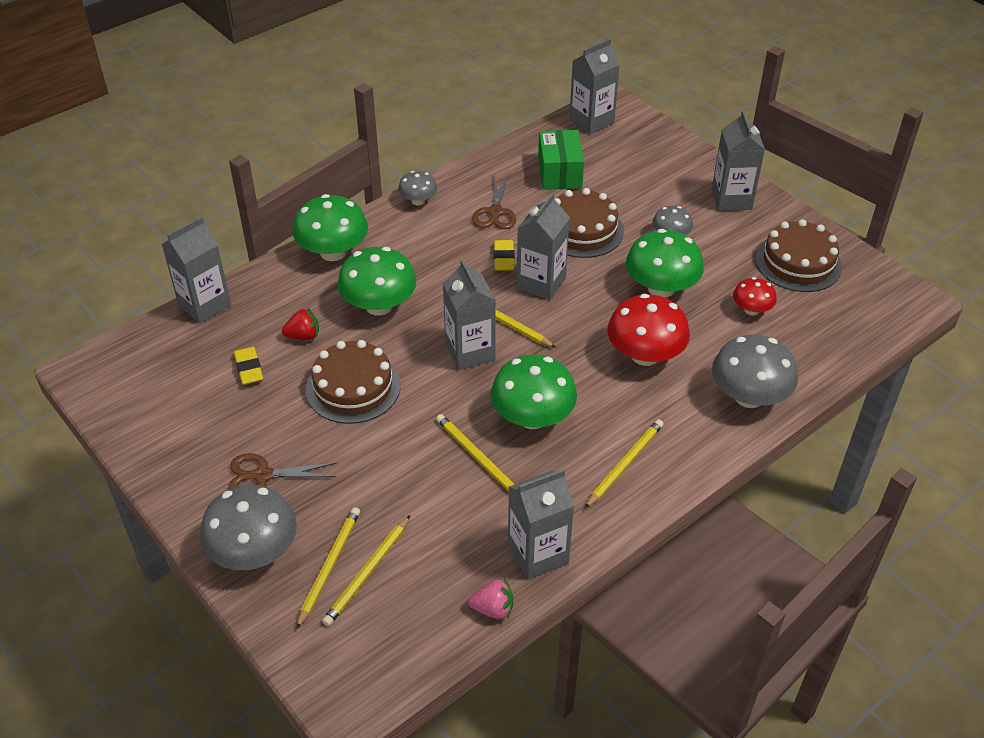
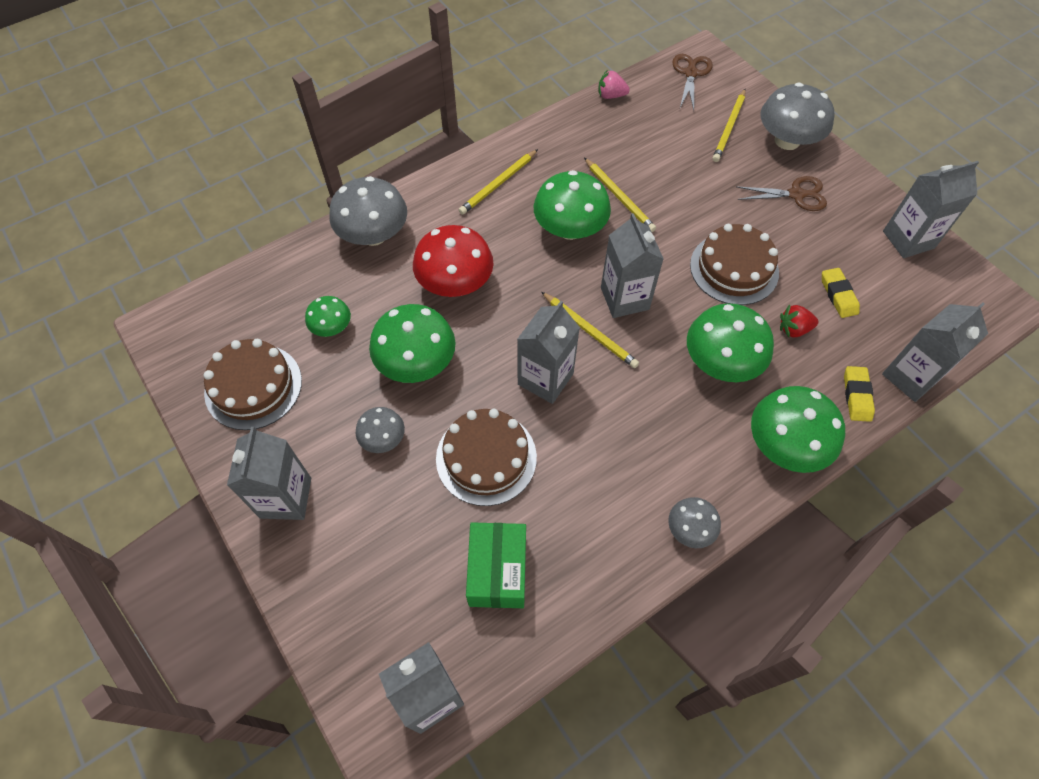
camera: 175 degrees left, 15 degrees up
(367, 573) = (700, 122): yellow pencil -> none
(495, 212) = (590, 498): brown scissors -> brown scissors (691, 73)
(504, 258) = (584, 418): yellow eraser -> yellow eraser (856, 396)
(538, 554) = (576, 126): grey carton -> grey carton (908, 239)
(751, 309) = (332, 327): red mushroom -> green mushroom

